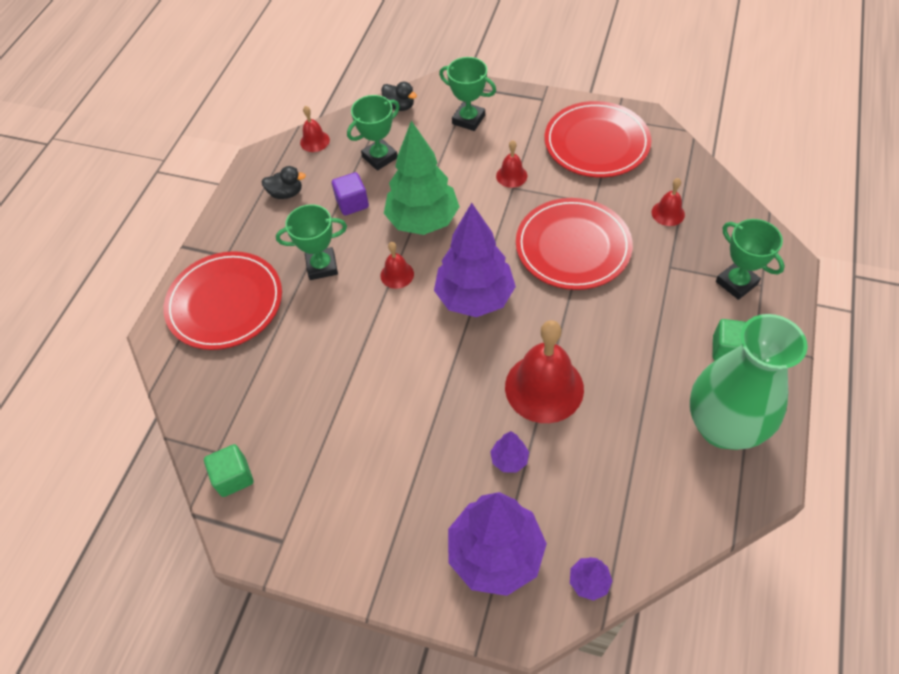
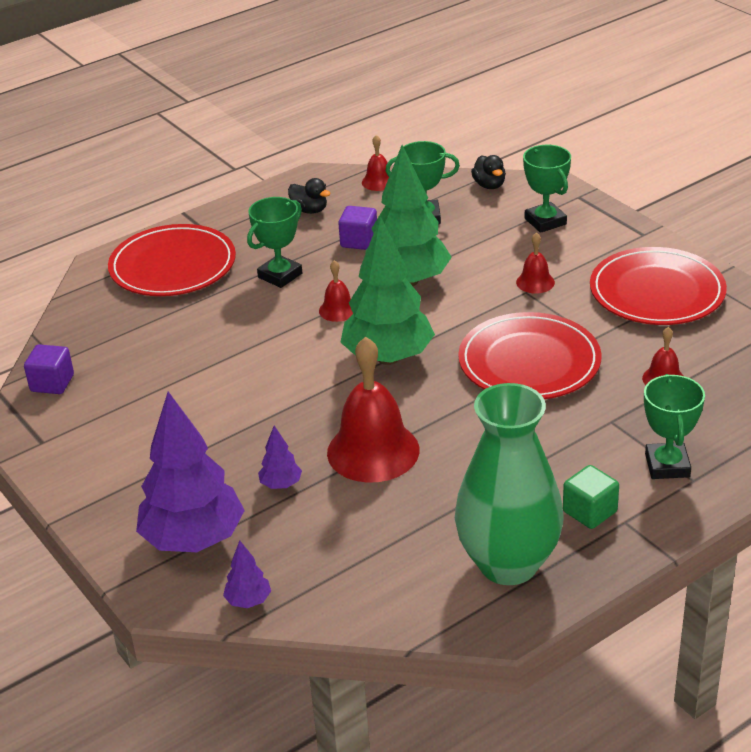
camera: 35 degrees right, 20 degrees down
(233, 477) = (52, 383): green cube -> purple cube
(322, 266) = (280, 275): green trophy -> green trophy turned 75 degrees counterclockwise
(475, 297) = (388, 358): purple tree -> green tree

